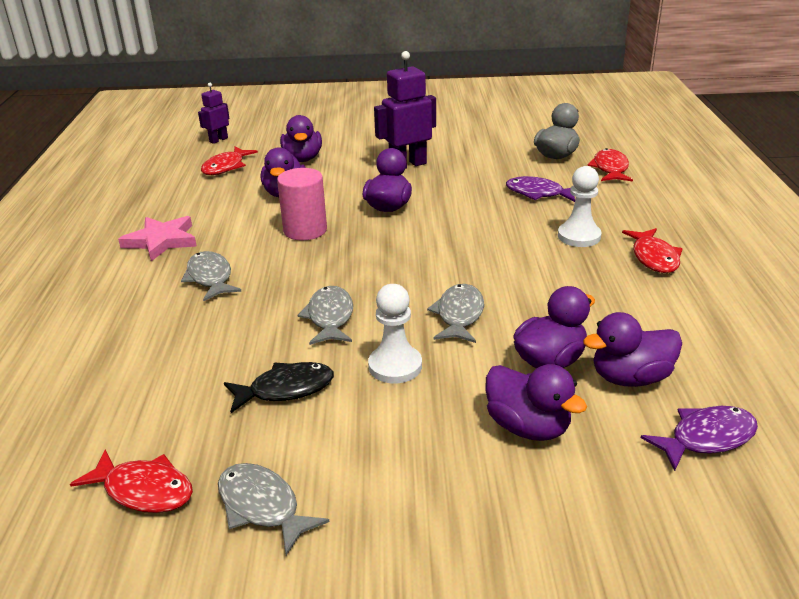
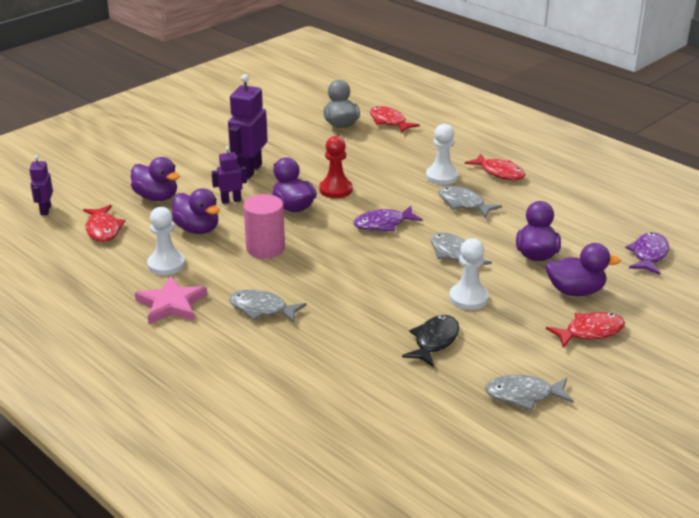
camera: 45 degrees left, 0 degrees up
(144, 490) = (455, 426): red fish -> red fish (590, 332)
(215, 210) = (166, 264): none -> white pawn
(330, 317) = (386, 292): grey fish -> grey fish (463, 204)
(350, 182) = (231, 200): none -> purple robot
(452, 207) = (335, 190): none -> red pawn
(538, 193) = (373, 157): purple fish -> purple fish (383, 224)
(630, 378) = (582, 244): purple duck -> none

